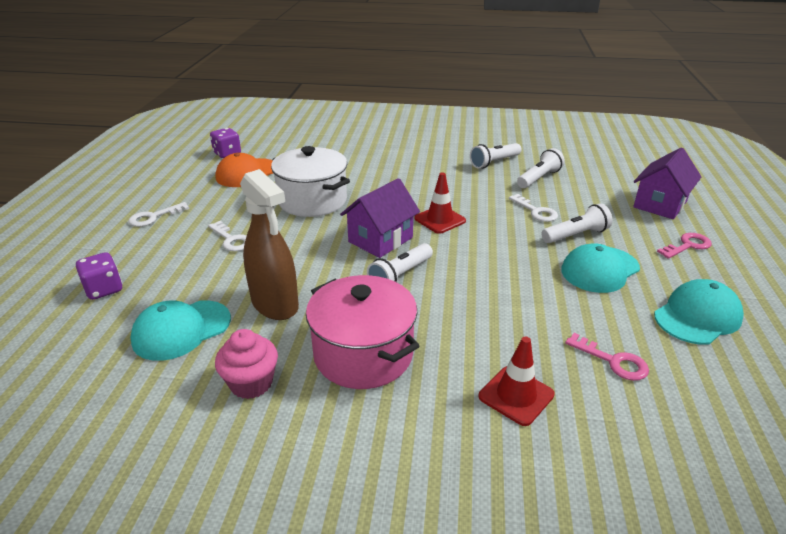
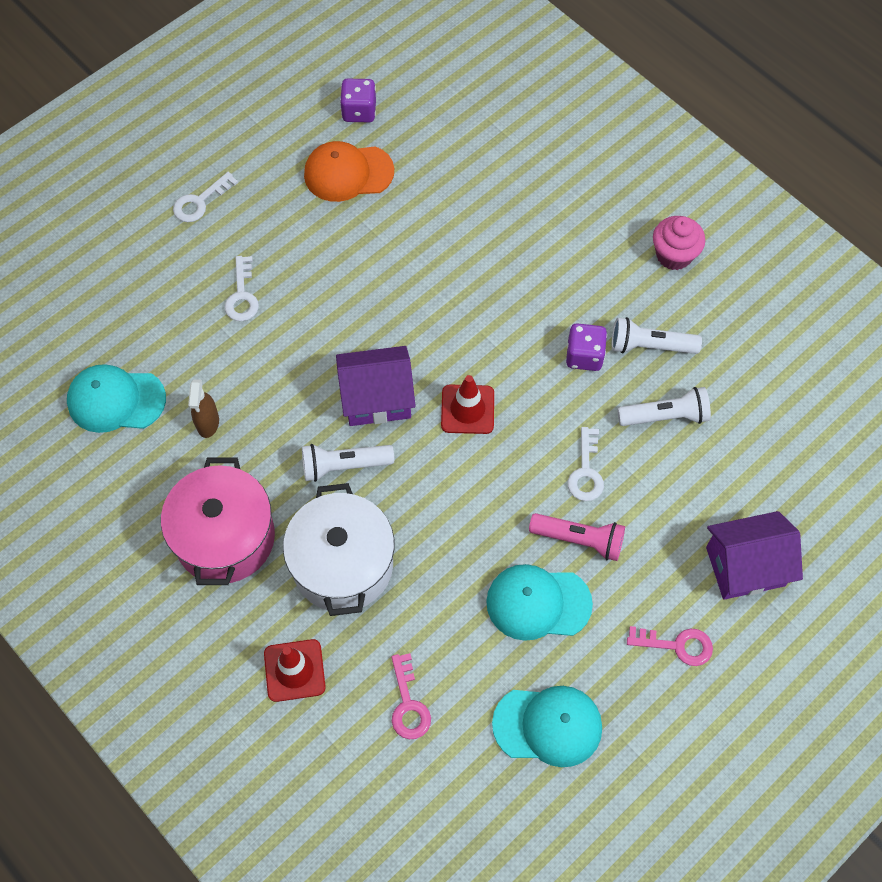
camera: 40 degrees right, 30 degrees up
(104, 289) = (92, 297): purple dice -> purple dice (584, 356)
(154, 217) = (200, 201): white key -> white key turned 45 degrees counterclockwise
(251, 383) = (123, 503): pink cupcake -> pink cupcake (674, 255)
(275, 304) = (208, 423): brown spray bottle -> brown spray bottle, size x0.52
(312, 201) = (371, 280): white pot -> white pot (343, 565)
(576, 235) = (579, 540): white flashlight -> pink flashlight

